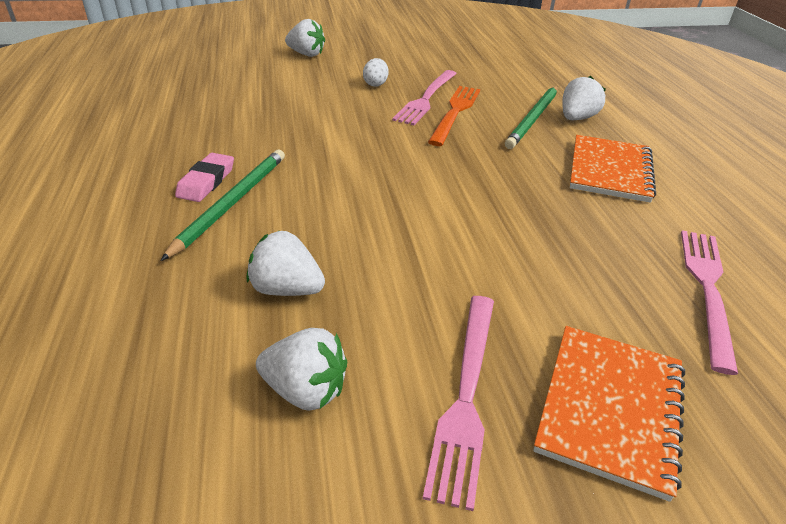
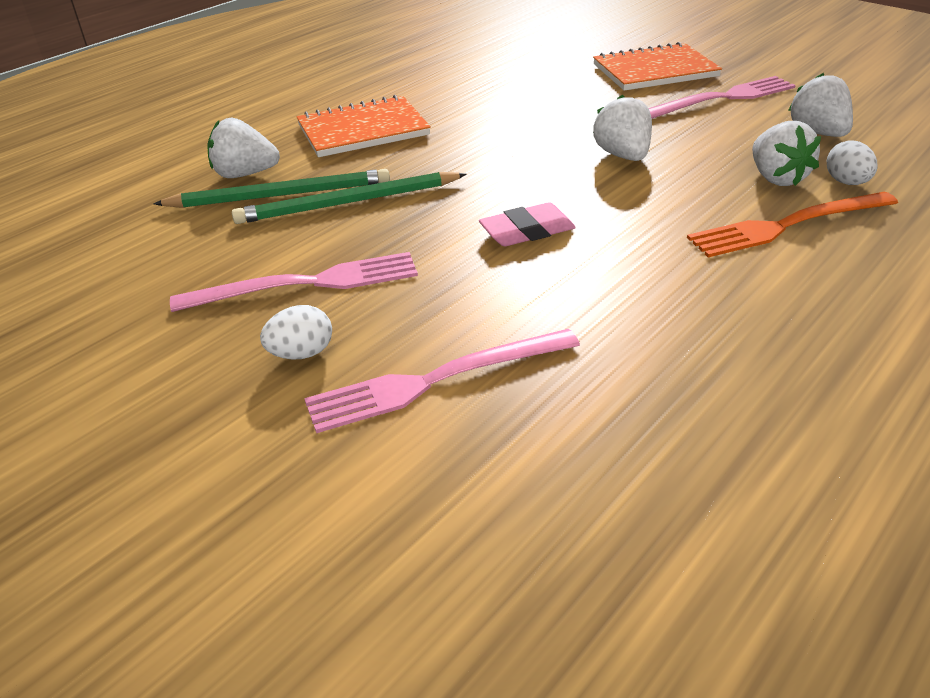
camera: 125 degrees left, 0 degrees up
(206, 181) = (765, 308): pink eraser -> pink eraser (527, 231)
(223, 319) = (846, 182): none -> white egg
(232, 203) = (757, 266): green pencil -> green pencil (348, 203)
(306, 54) = (226, 540): white strawberry -> white strawberry (623, 156)
(455, 112) = (328, 245): orange fork -> orange fork (787, 225)
(707, 289) = (497, 71): pink fork -> pink fork (436, 380)

